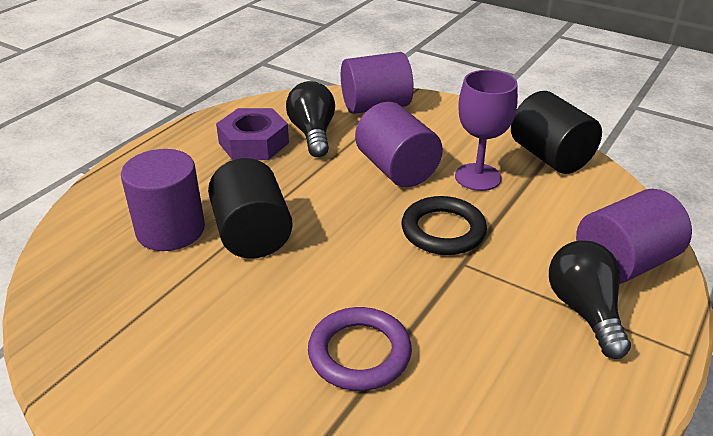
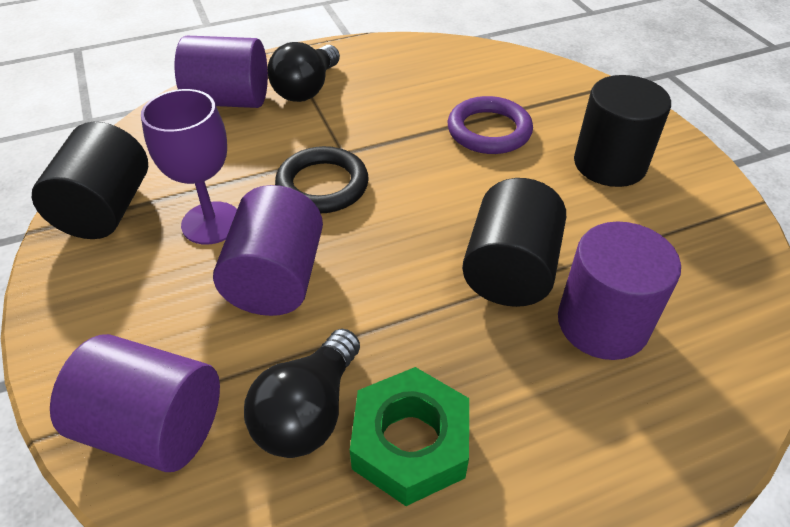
camera: 145 degrees left, 10 degrees up
(210, 372) = (609, 164): none -> black cylinder
(254, 143) = (410, 443): purple nut -> green nut

